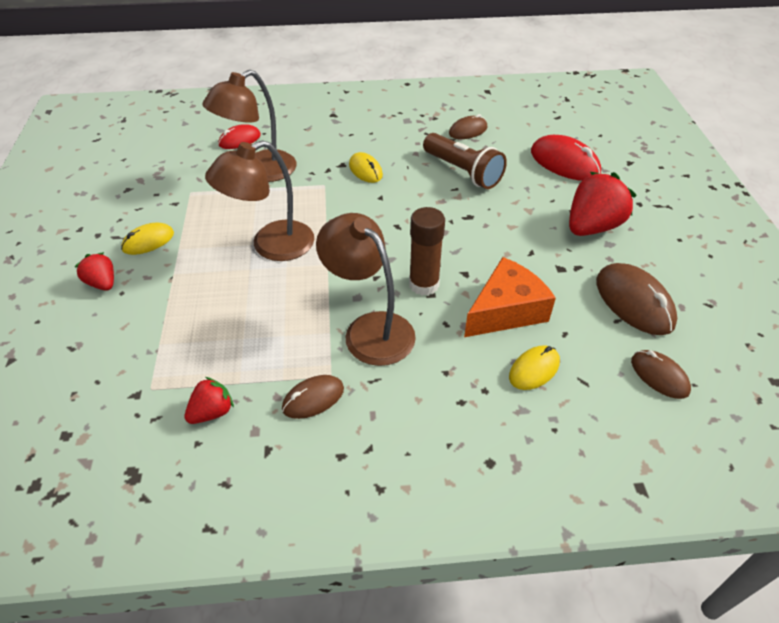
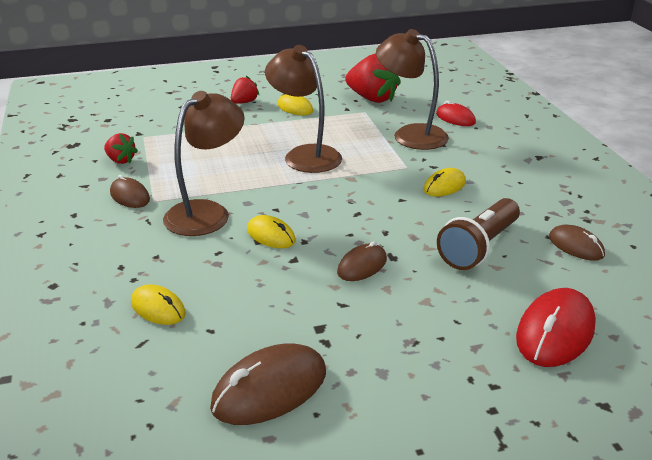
camera: 80 degrees right, 15 degrees down
(424, 284) = (271, 235): brown glue stick -> yellow mouse
(506, 311) = (240, 288): orange cheese -> none
(592, 227) = (412, 356): red strawberry -> red strawberry (372, 98)
(659, 376) = (146, 404): brown mouse -> brown mouse (362, 266)

